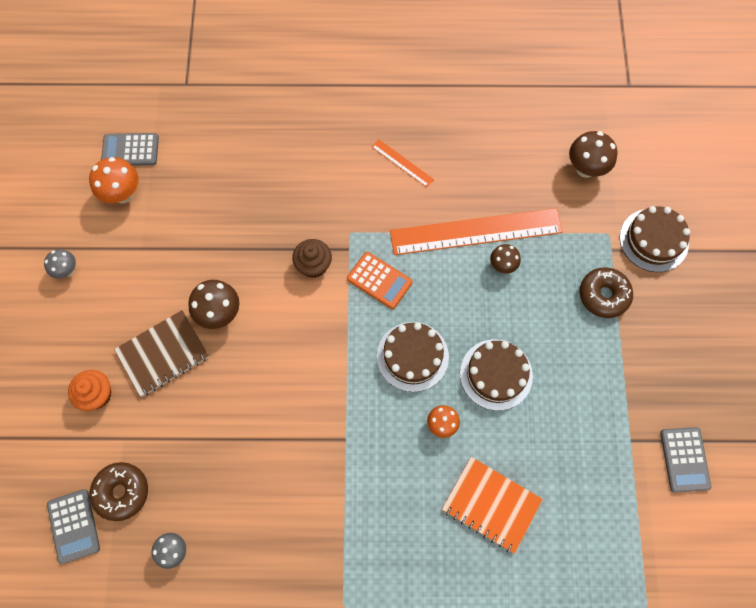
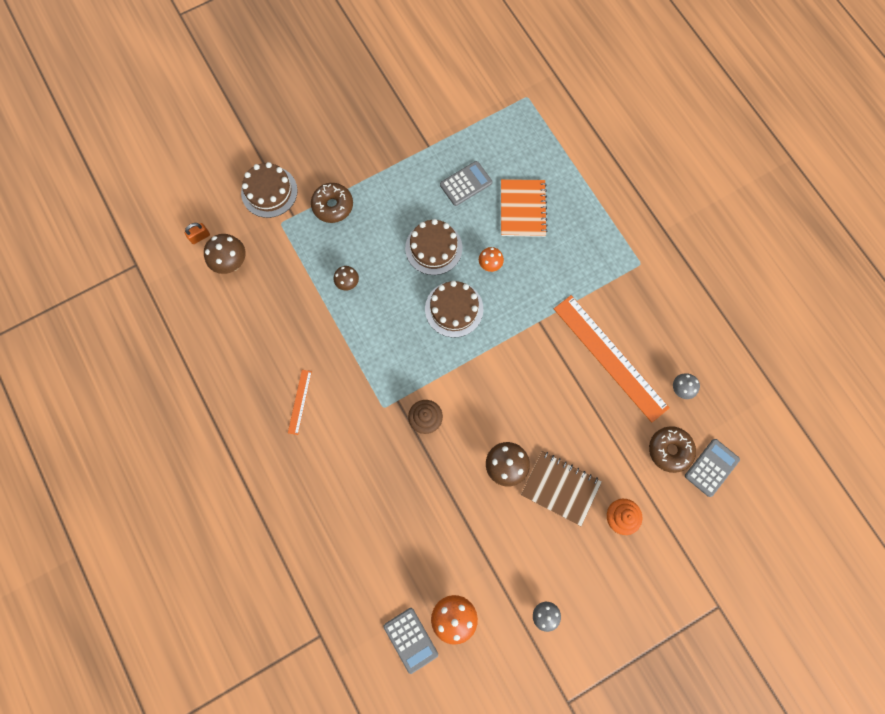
camera: 120 degrees left, 5 degrees up
(379, 280) = (410, 363): orange calculator -> none
(475, 231) = (330, 315): orange ruler -> orange ruler (610, 357)
(631, 153) = (200, 237): none -> orange padlock
(684, 459) = (422, 111): grey calculator -> grey calculator (466, 183)

